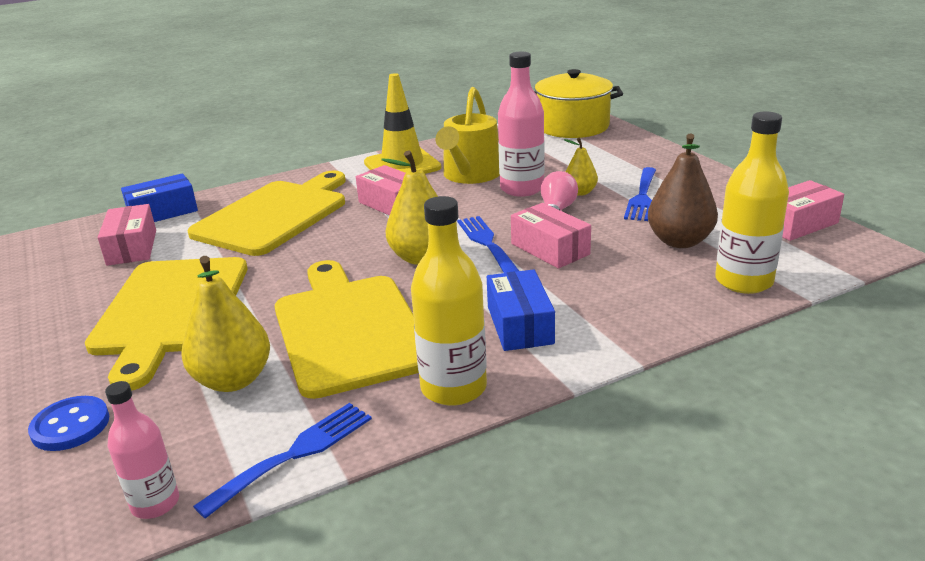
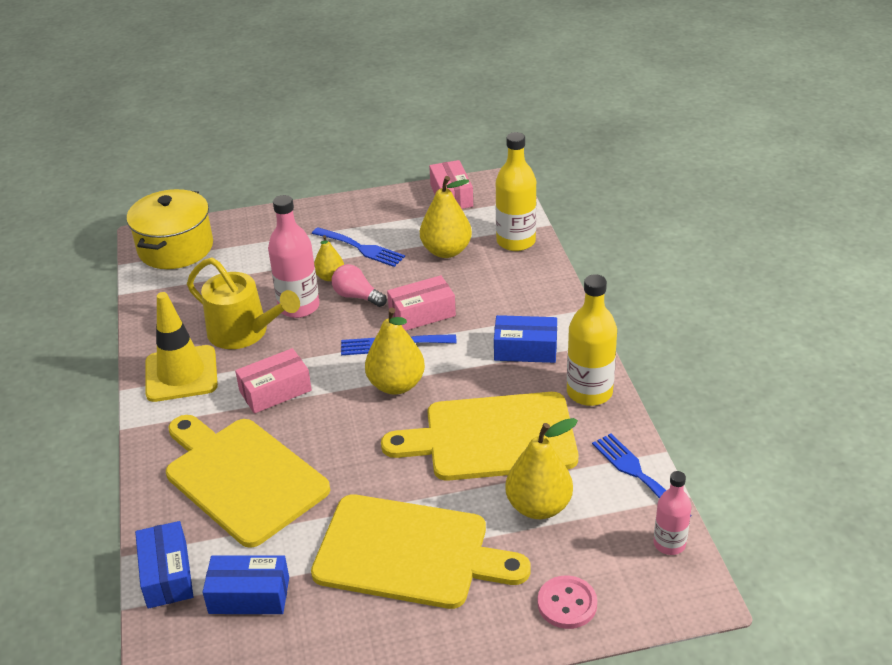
camera: 75 degrees left, 10 degrees up
(70, 426) = (567, 604): blue button -> pink button
(132, 247) = (249, 595): pink box -> blue box
(679, 241) = (446, 251): brown pear -> yellow pear

